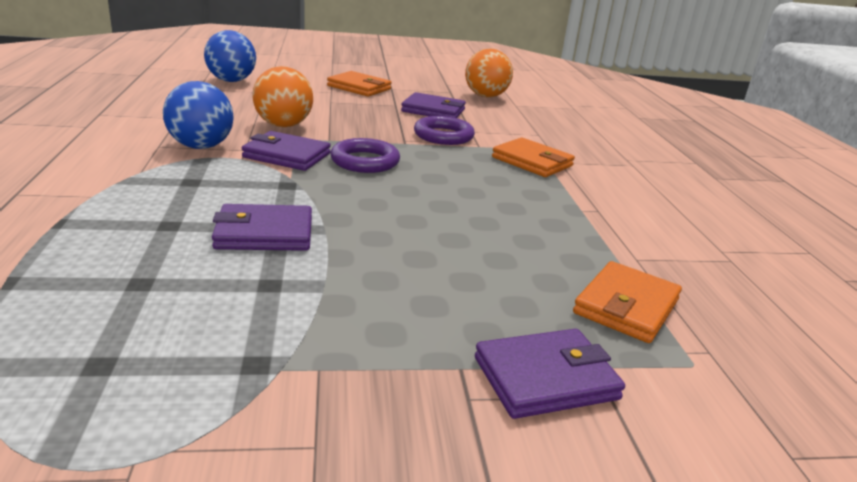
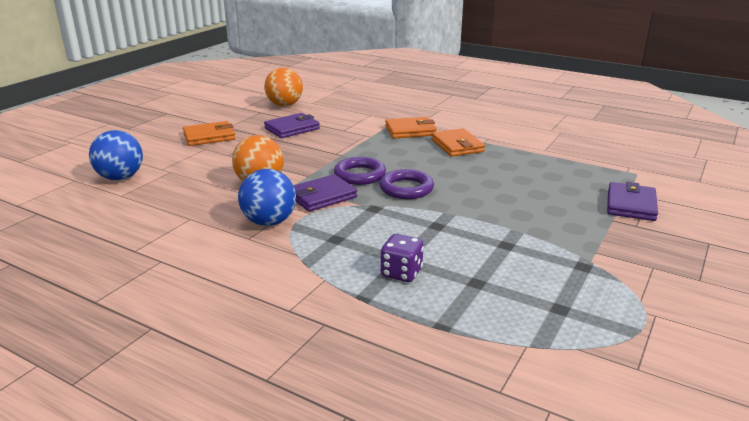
camera: 50 degrees left, 0 degrees up
(134, 231) = (401, 273): none -> purple dice
(264, 233) = (440, 232): purple wallet -> none
(443, 136) = (342, 140): purple ring -> purple ring (406, 188)
(626, 306) = (586, 168): orange wallet -> orange wallet (457, 146)

